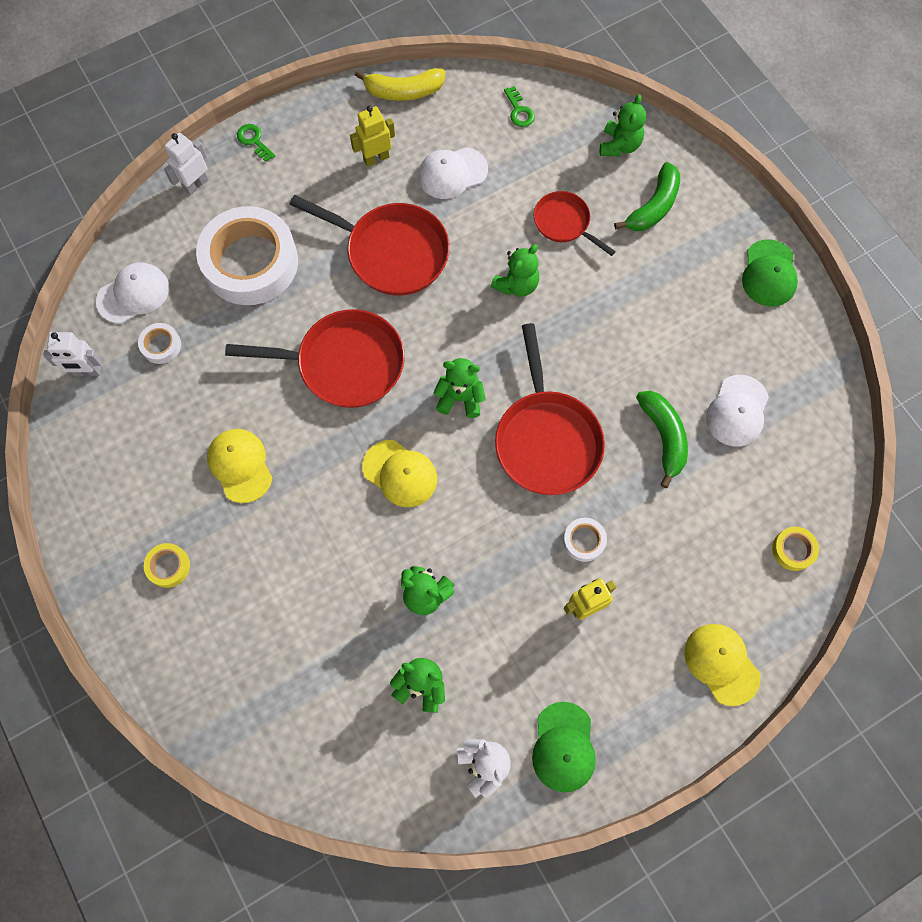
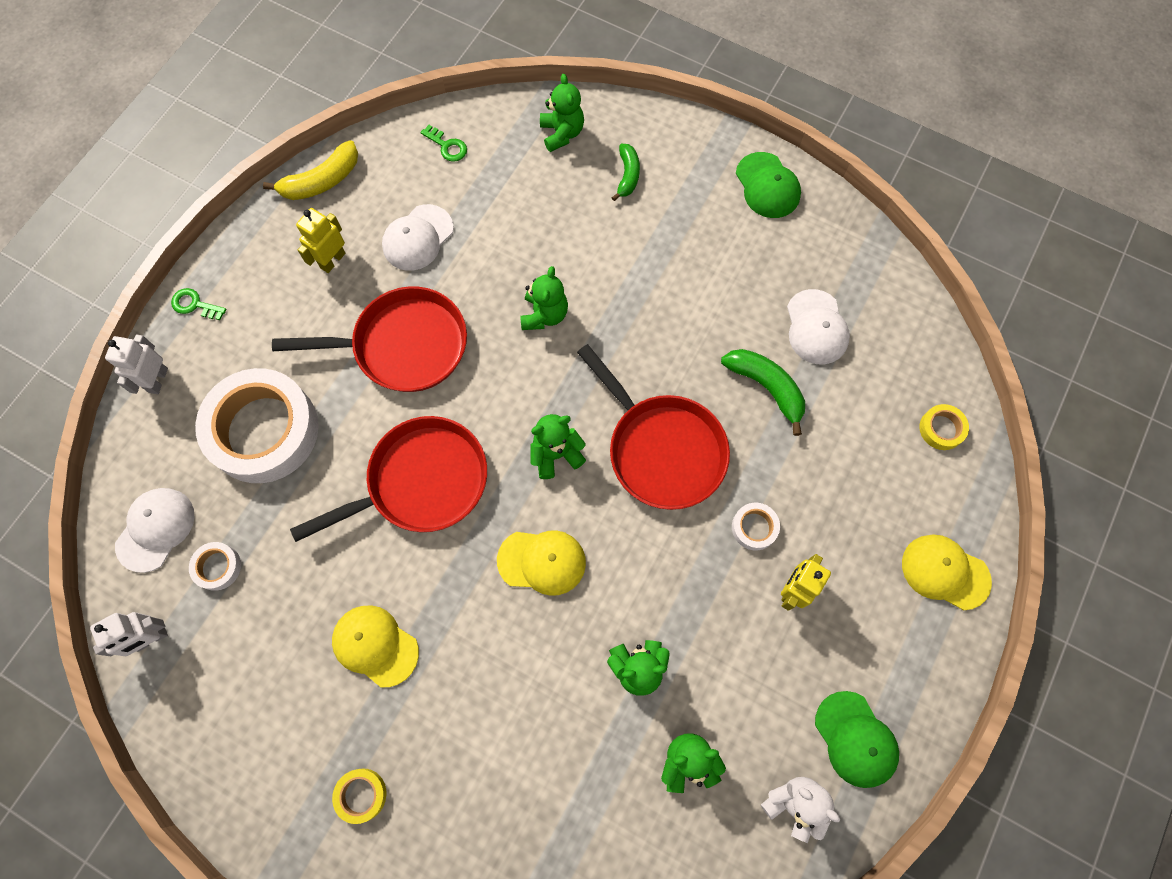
camera: 30 degrees left, 0 degrees up
(564, 223) = (554, 232): red pan -> none
(653, 206) = (627, 175): green banana -> green banana, size x0.66

